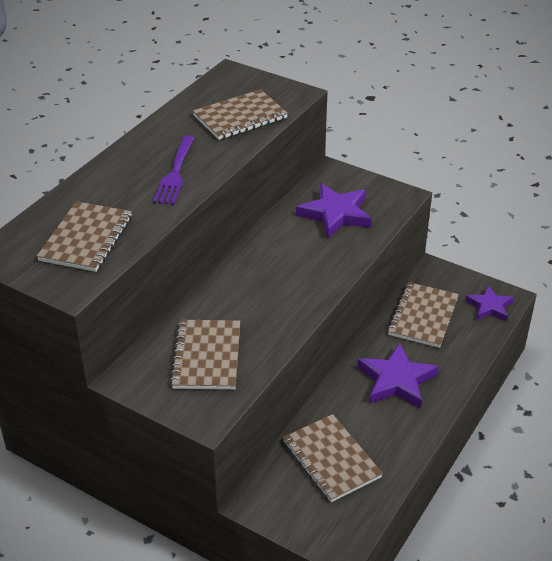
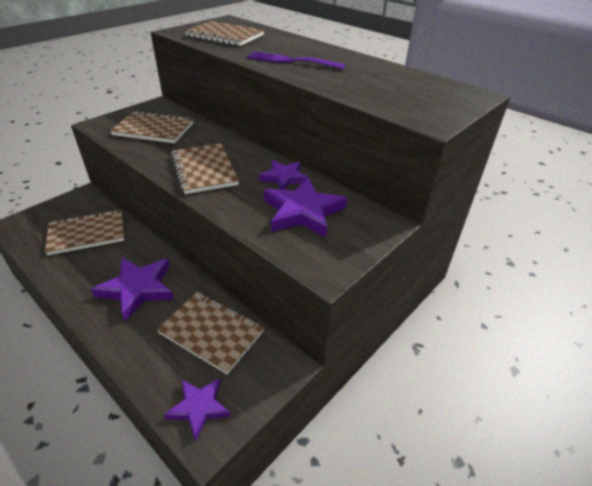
camera: 100 degrees right, 0 degrees up
(240, 117) = (380, 90): brown notebook -> brown notebook (204, 170)
(284, 232) = (284, 178): none -> purple star

